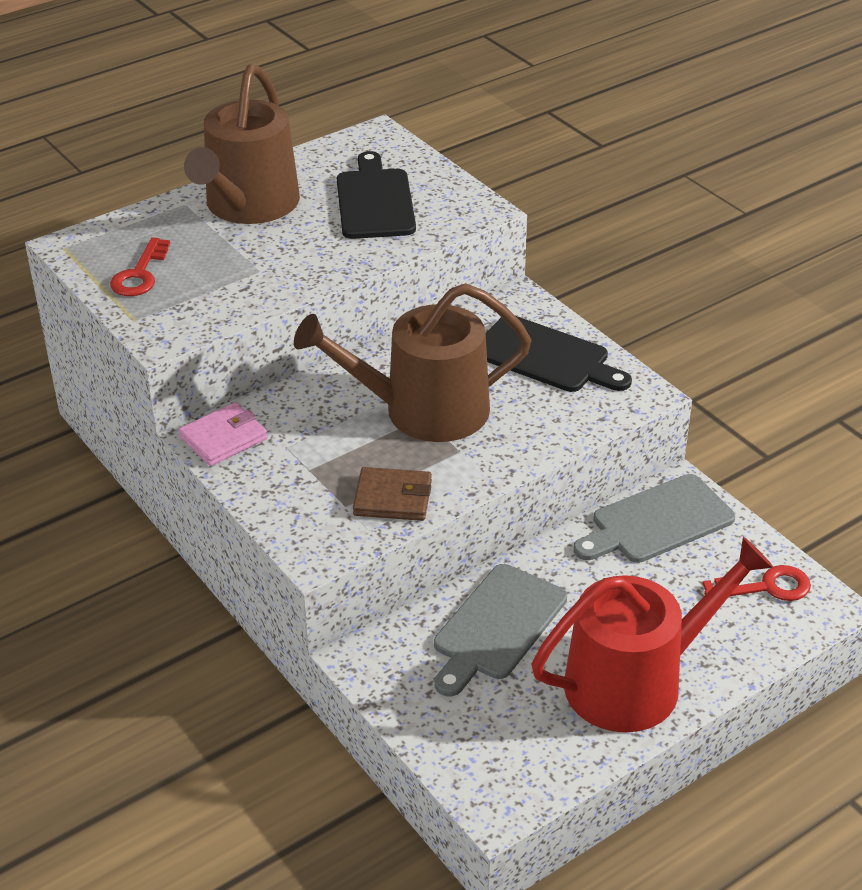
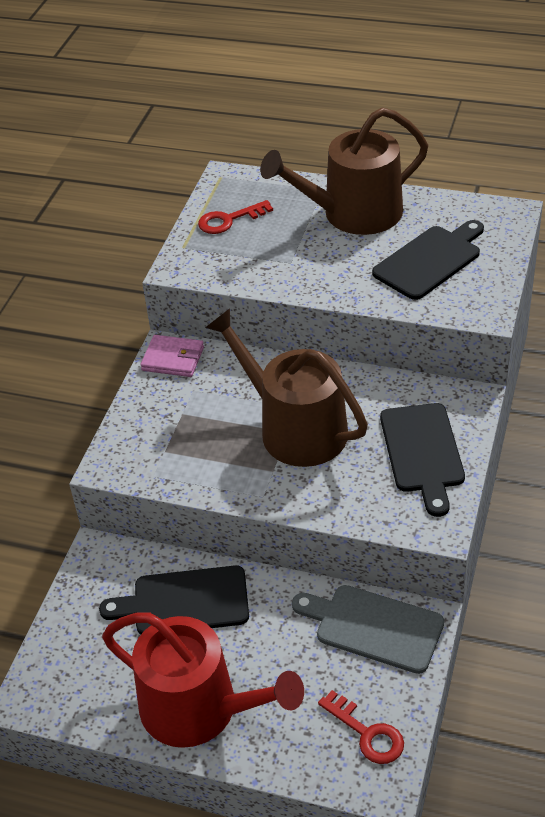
camera: 55 degrees right, 5 degrees up
(393, 498) = (193, 468): brown wallet -> none
(497, 627) = (184, 602): grey cutting board -> black cutting board

